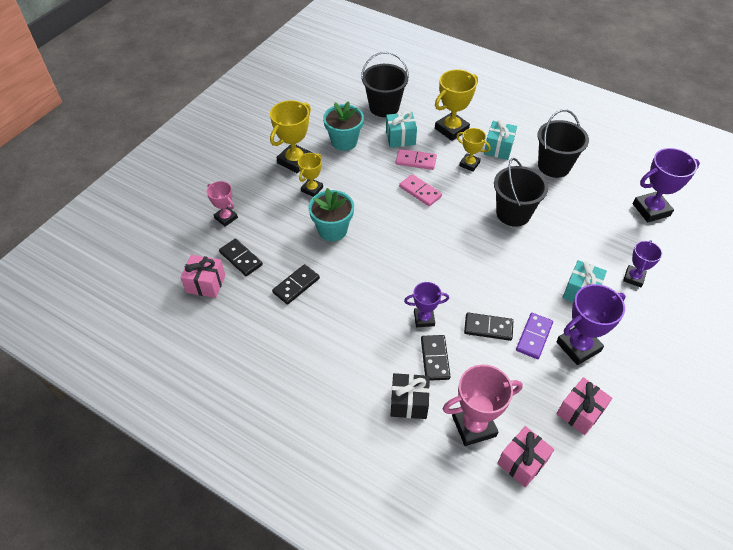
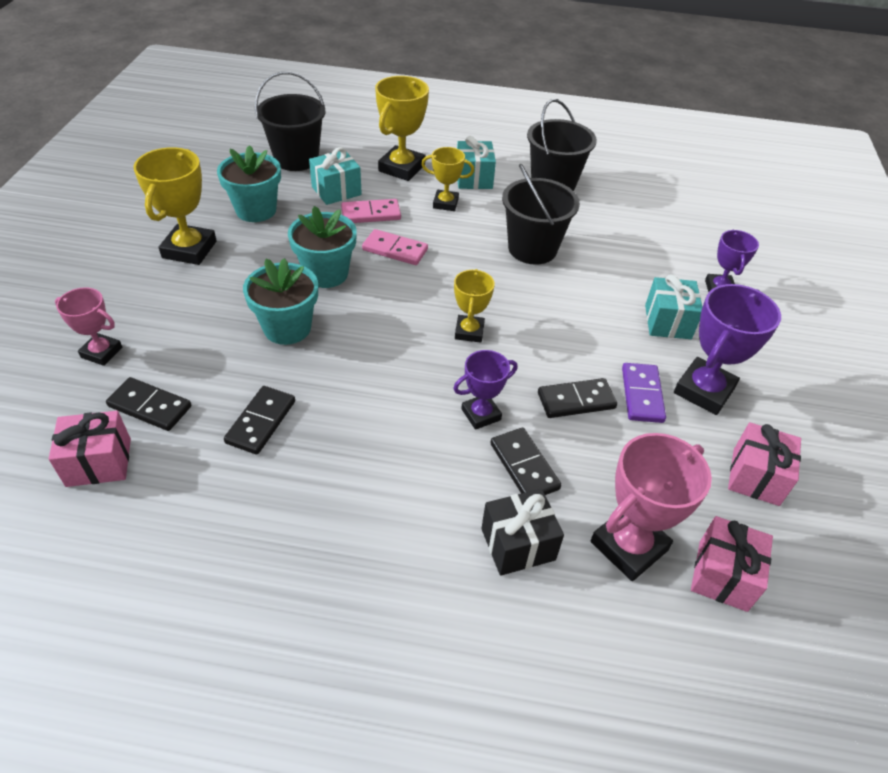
camera: 25 degrees left, 5 degrees down
(312, 189) = (232, 281): yellow trophy -> yellow trophy (469, 332)
(370, 198) = (326, 274): none -> turquoise flower pot
(651, 210) = (692, 208): purple trophy -> none

